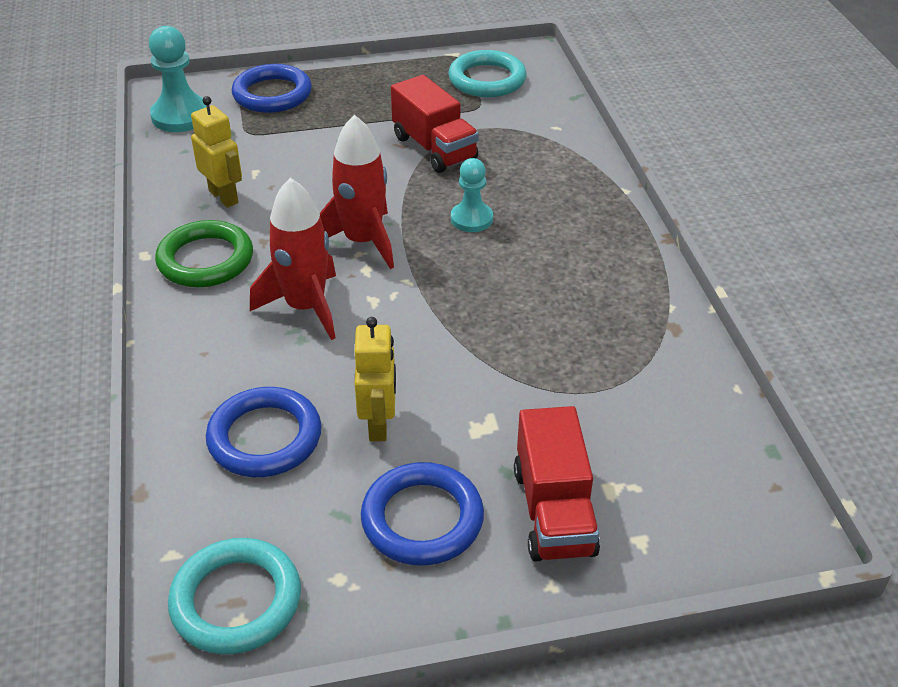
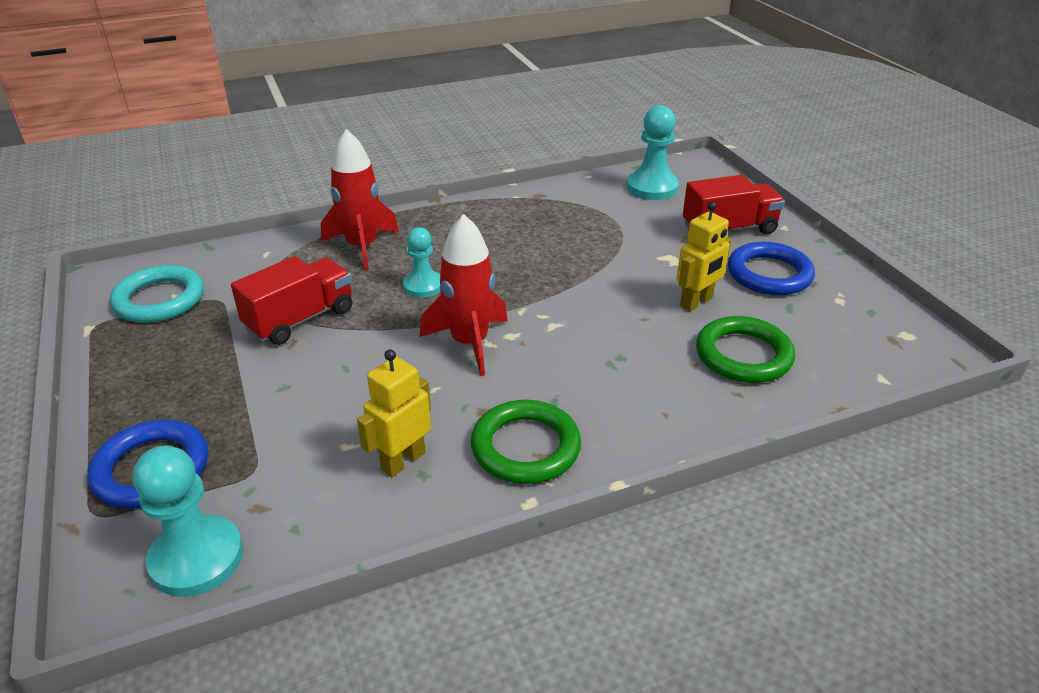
camera: 100 degrees left, 5 degrees down
(236, 601) = (892, 339): turquoise ring -> none
(265, 437) = (743, 355): blue ring -> green ring
(305, 307) = (577, 362): red rocket -> red rocket (362, 247)
(379, 424) = (696, 302): yellow robot -> yellow robot turned 150 degrees clockwise
(695, 452) = (652, 188): none -> turquoise pawn

